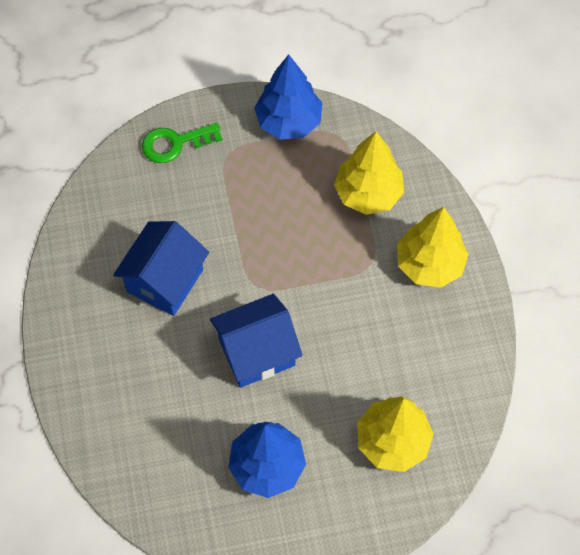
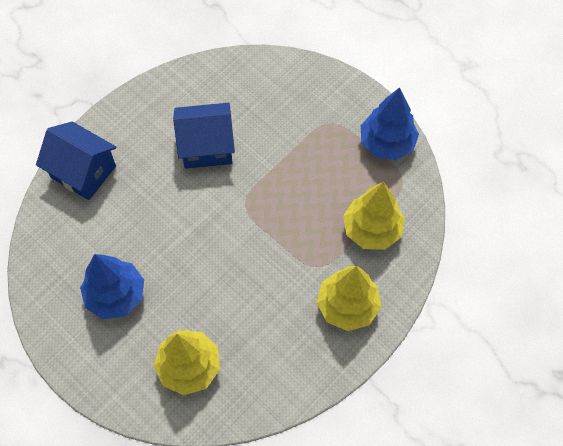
camera: 55 degrees right, 0 degrees up
(175, 143) = (313, 87): green key -> none
(257, 352) = (195, 236): blue house -> blue house (83, 172)

